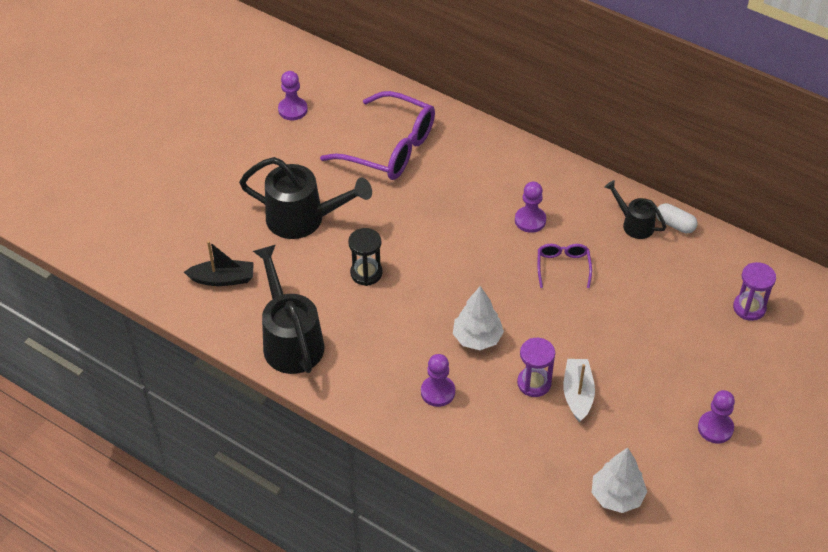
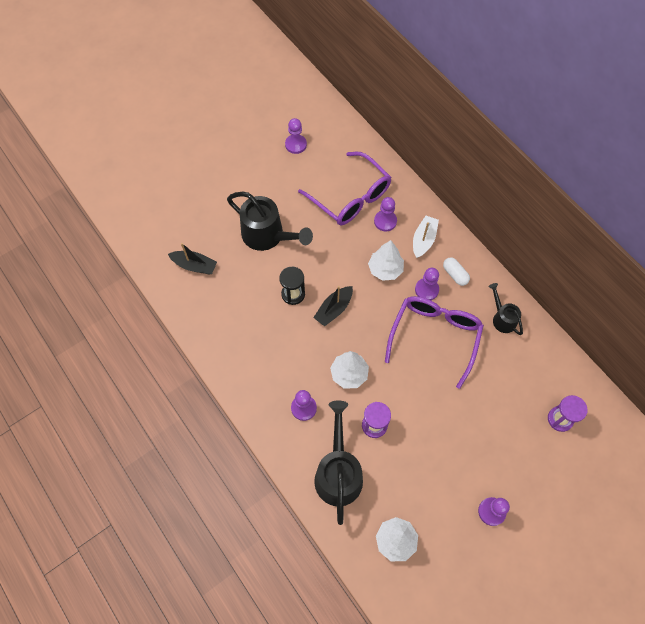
camera: 20 degrees right, 15 degrees up
(290, 339) = (220, 329): black watering can -> black watering can (338, 472)
(425, 274) = (334, 309): none -> black boat
(445, 162) = (385, 221): none -> purple pawn
(469, 213) = (385, 269): none -> white tree
(563, 266) = (435, 336): purple glasses -> purple glasses, size x2.07
(577, 394) = (402, 446): white boat -> white boat (423, 240)
(675, 224) = (533, 329): white capsule -> white capsule (455, 274)

